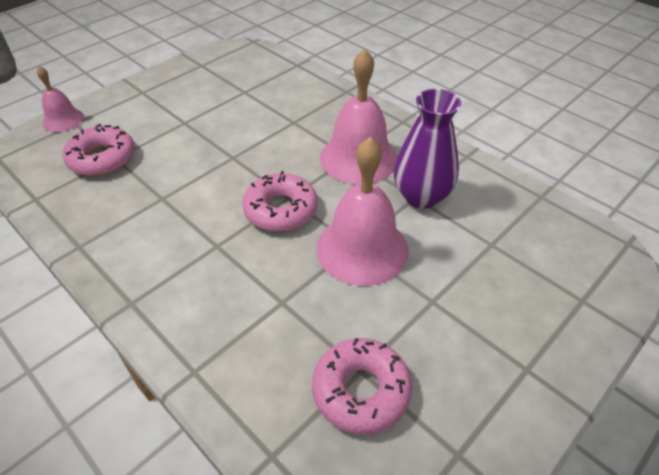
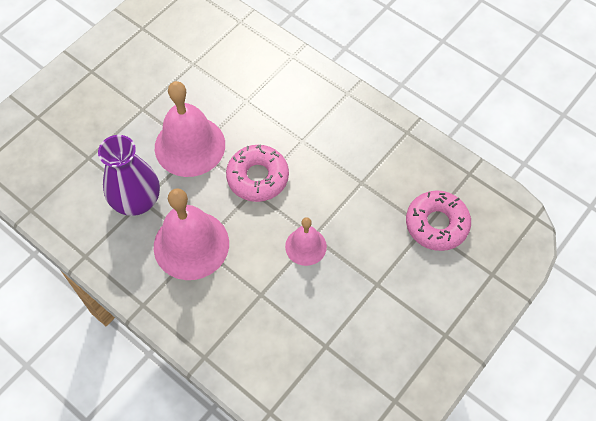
camera: 175 degrees right, 15 degrees up
(63, 120) = (507, 277): pink bell -> pink bell (305, 246)
(361, 390) = (192, 52): pink donut -> none

